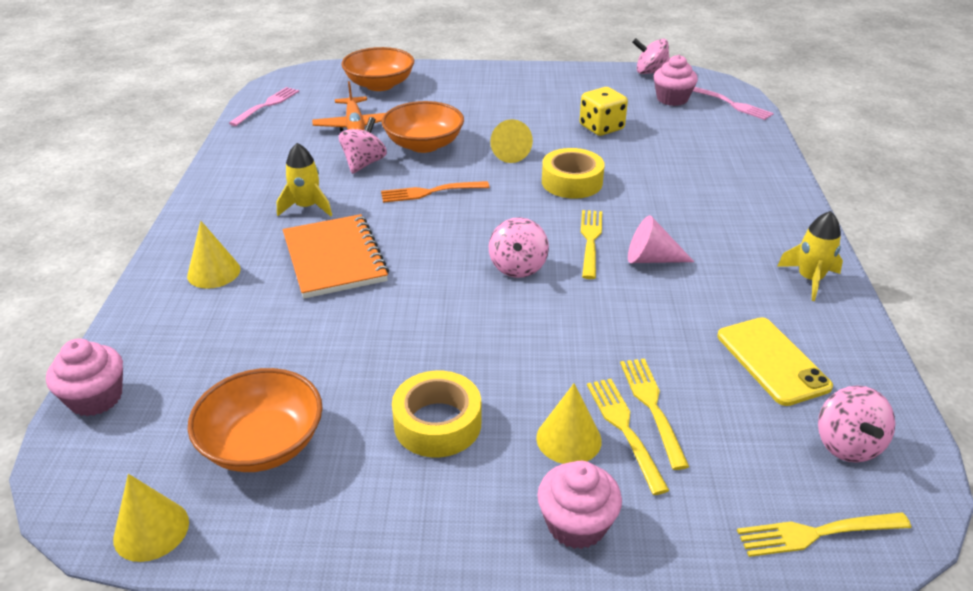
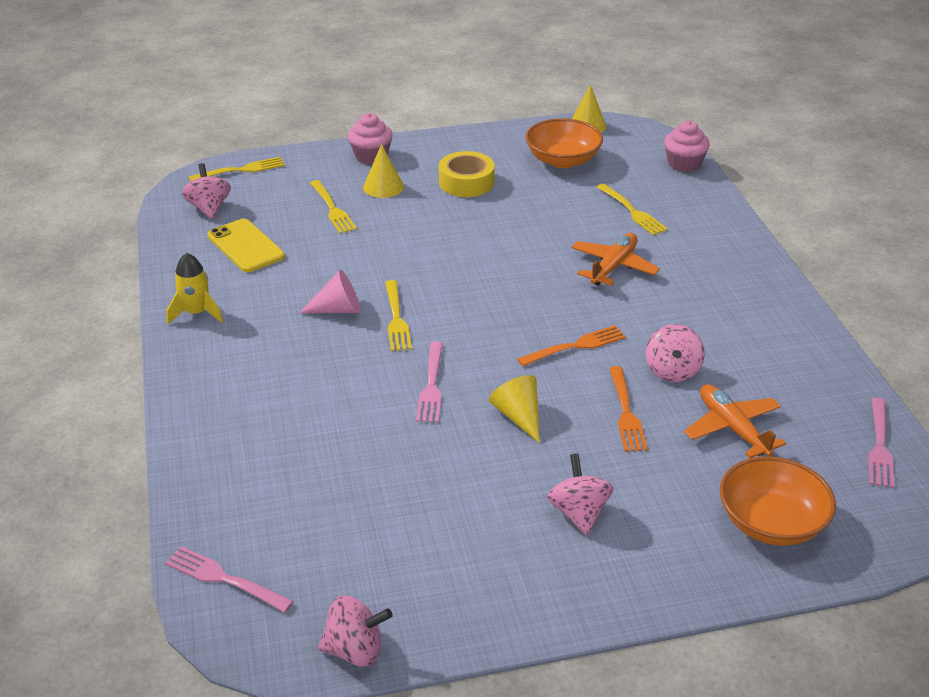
camera: 165 degrees right, 0 degrees up
(214, 272) = (699, 241): yellow cone -> none
(307, 207) = (682, 309): yellow rocket -> none
(335, 258) = (613, 267): orange notebook -> orange plane
(424, 144) = (626, 412): orange bowl -> orange fork
(518, 267) = (454, 284): pink spinning top -> pink spinning top (579, 513)
(572, 182) = (431, 385): yellow tape -> pink fork
(601, 127) = (415, 485): yellow dice -> none
(625, 430) = (349, 195): yellow fork -> yellow fork (631, 211)
(672, 99) = (317, 574): pink cupcake -> none

